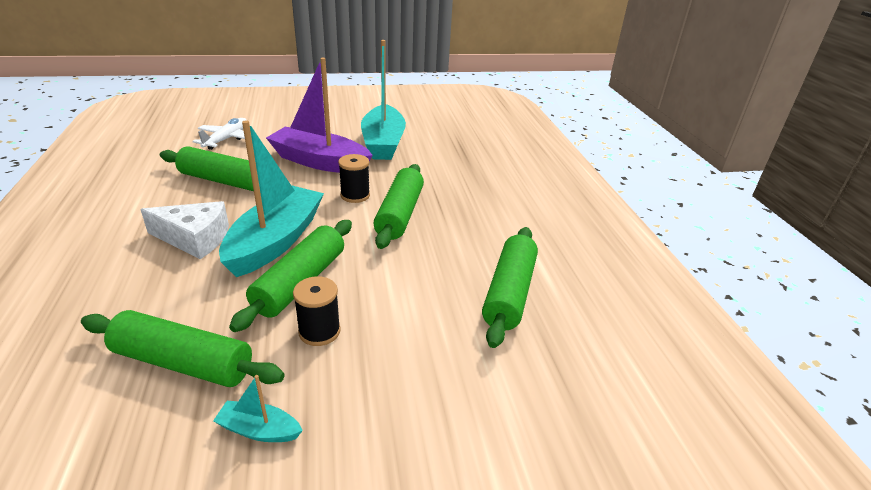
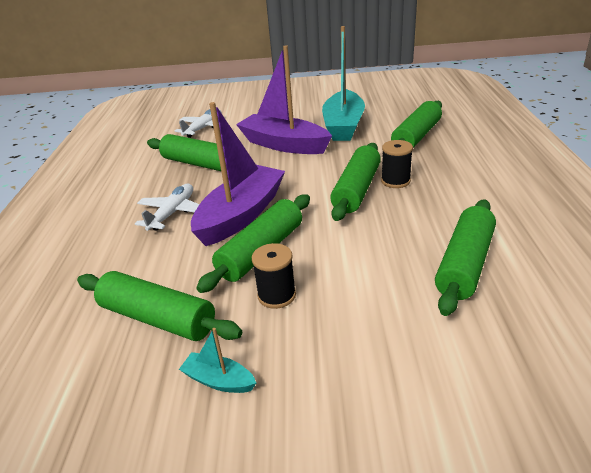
camera: 15 degrees right, 0 degrees up
(195, 238) = (173, 213): white cheese -> white plane
(275, 241) = (241, 215): turquoise boat -> purple boat
(355, 195) = (315, 174): black spool -> black spool (395, 181)
(457, 158) = (416, 136): none -> green rolling pin

